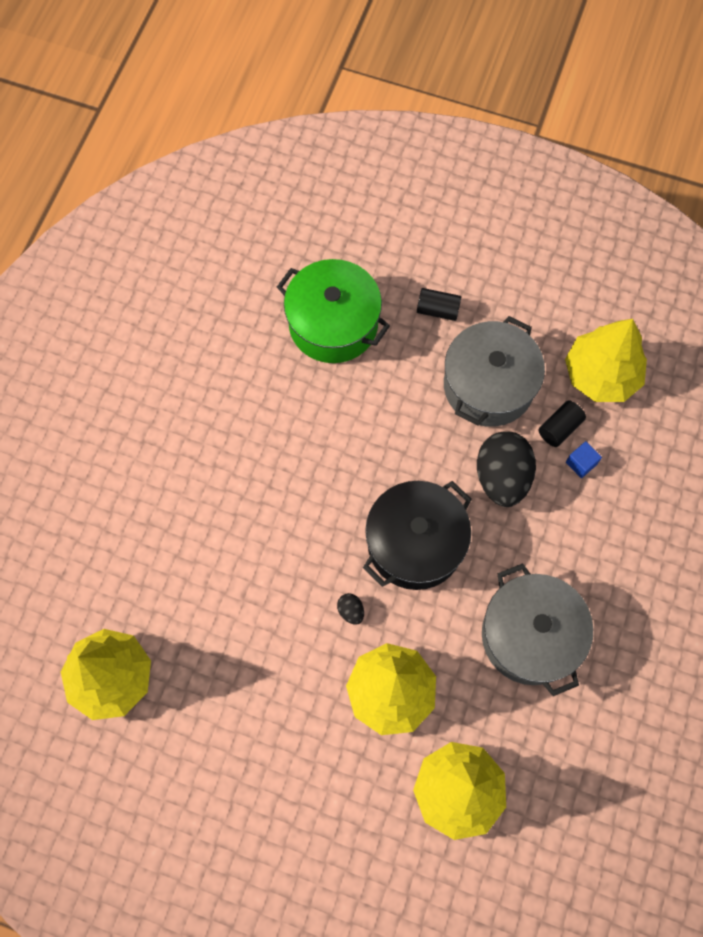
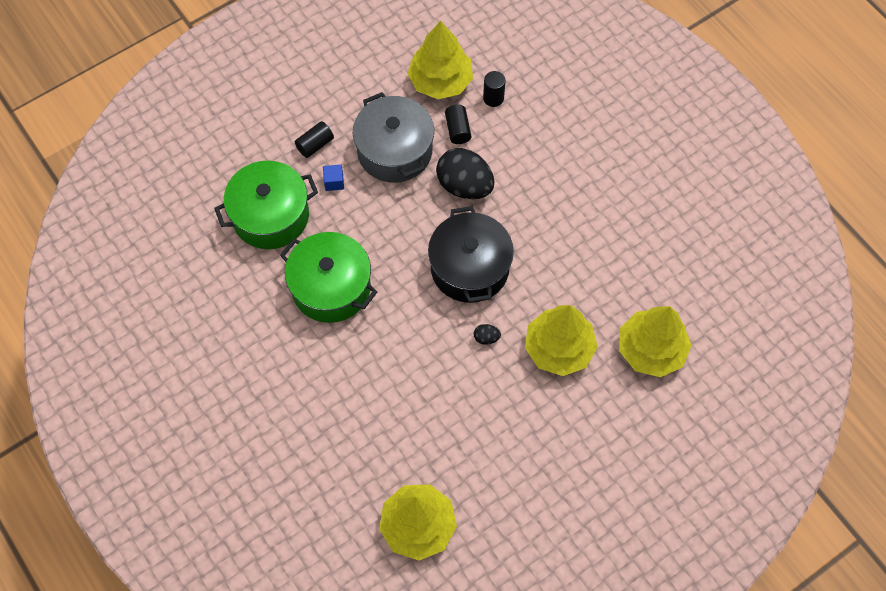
camera: 55 degrees left, 5 degrees down
(299, 429) = (331, 287): none -> green pot
(530, 635) = (582, 240): grey pot -> none
(581, 463) = (491, 134): blue cube -> blue cube (334, 182)
(623, 438) = (493, 98): none -> black cylinder

